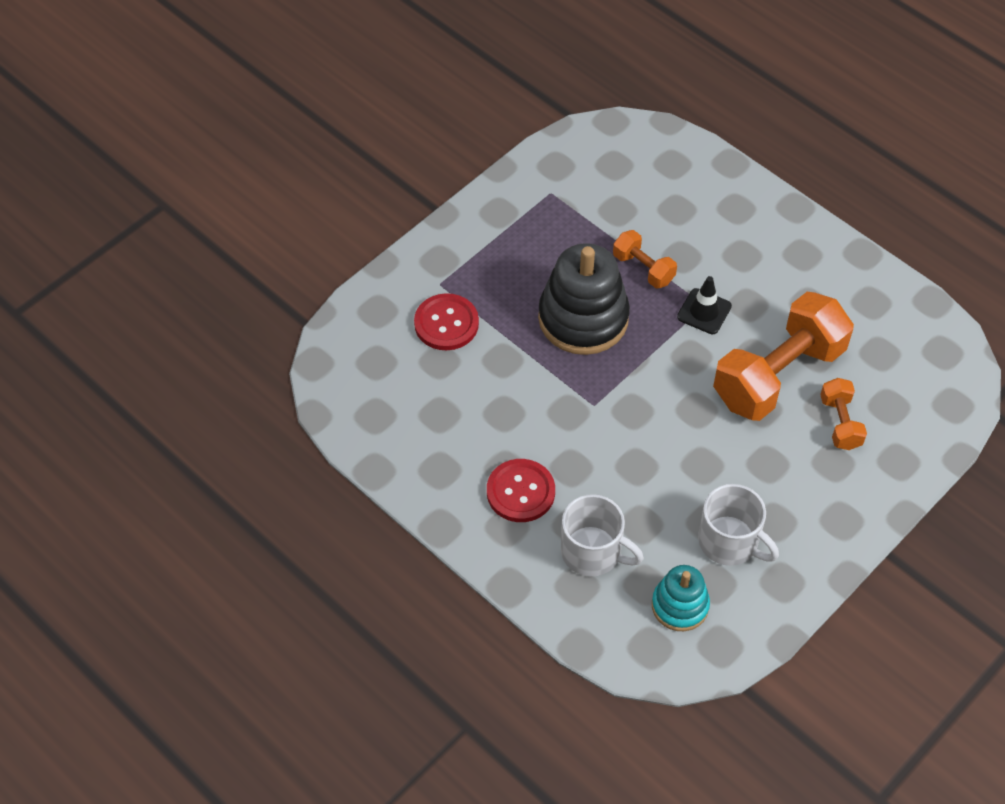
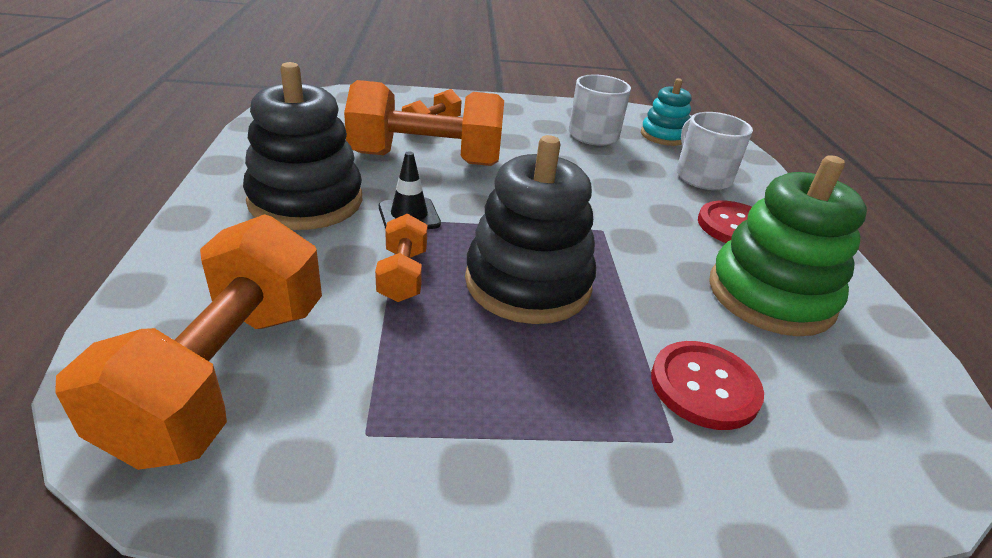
camera: 140 degrees left, 20 degrees down
(455, 427) = (770, 295): none -> green stacking toy
(630, 168) = (224, 374): none -> orange dumbbell
(768, 271) = (306, 201): none -> black stacking toy

